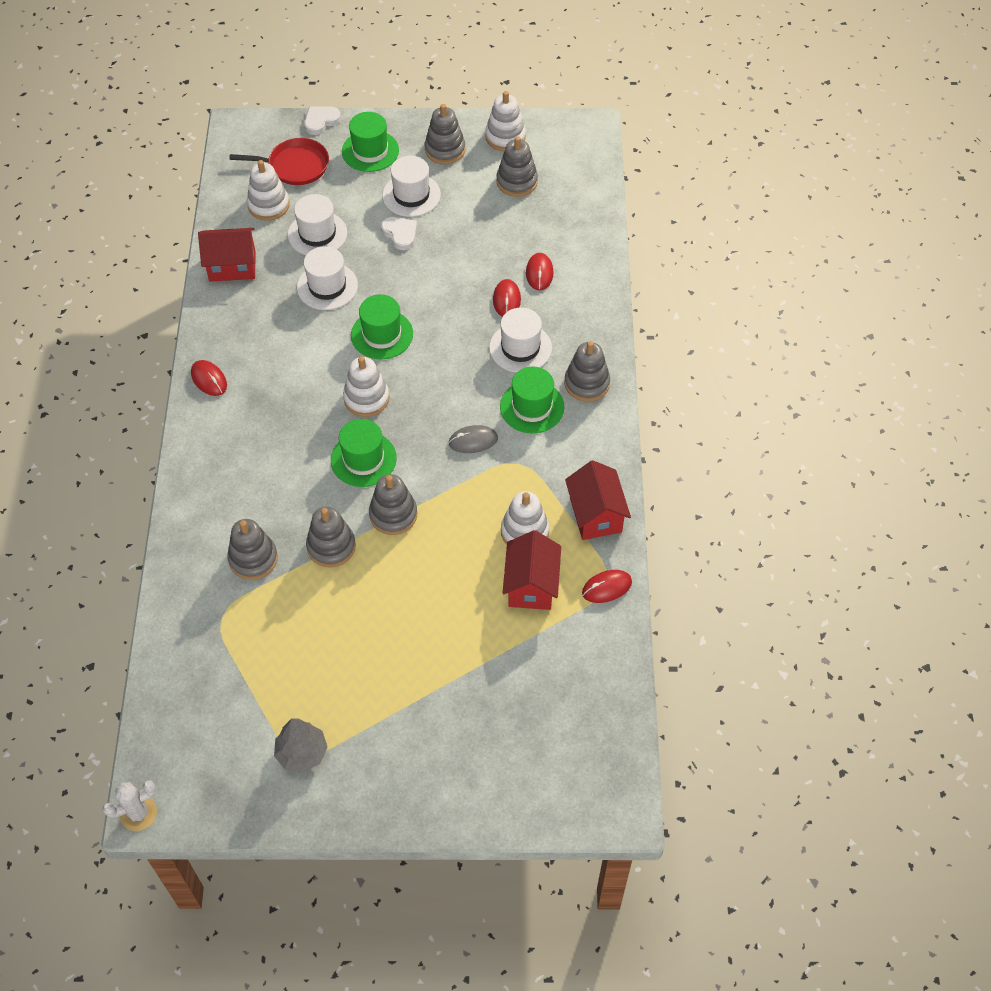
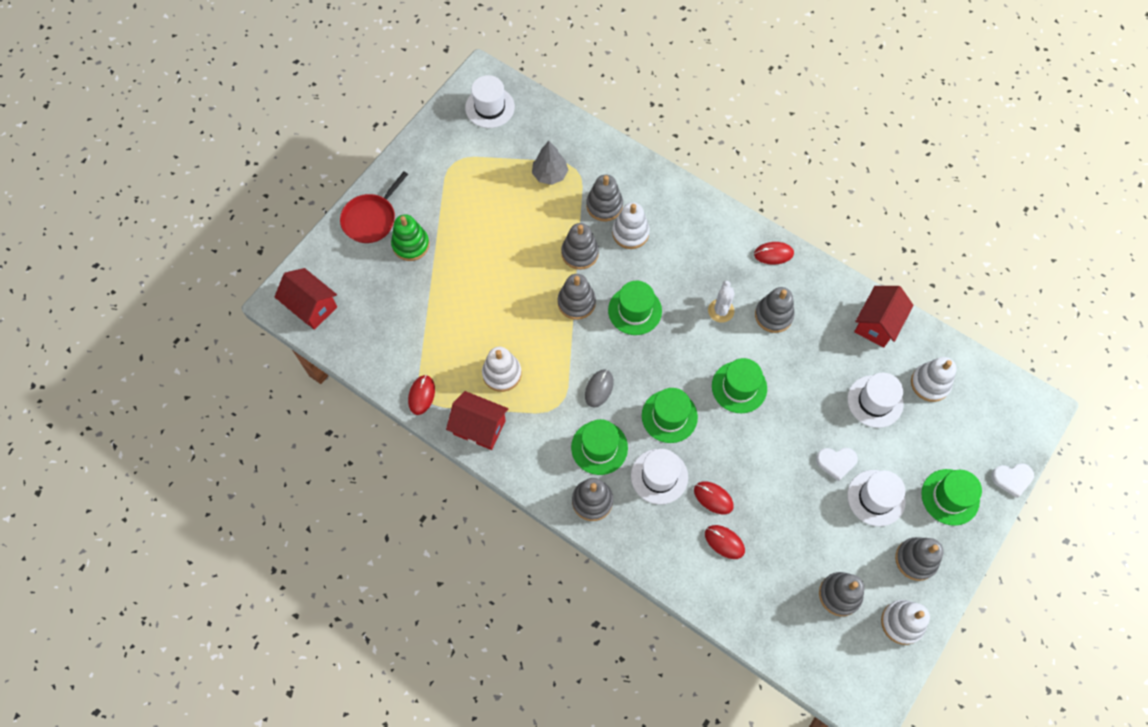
camera: 125 degrees right, 10 degrees up
(138, 813) = (483, 71): white cactus -> white cactus (721, 310)
(282, 346) = (773, 315): none -> grey stacking toy
(295, 166) = (965, 428): red pan -> red pan (371, 219)
(302, 753) = (453, 163): grey tree -> grey tree (550, 174)
(321, 121) = (1012, 479): white heart -> white heart turned 90 degrees clockwise
(327, 286) = (813, 377): white hat -> white hat (490, 107)
(366, 398) = (686, 342): white stacking toy -> white stacking toy (630, 233)
(445, 721) = (411, 244): none -> green stacking toy
(455, 371) = (669, 416): none -> green hat
(531, 585) = (460, 351): red house -> red house (311, 306)

